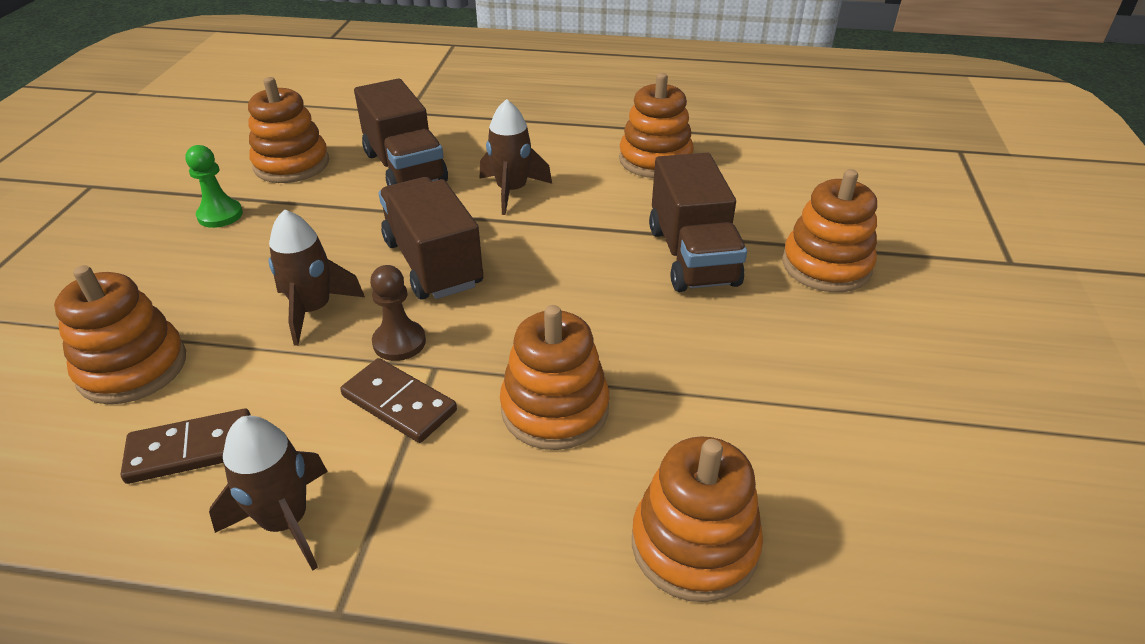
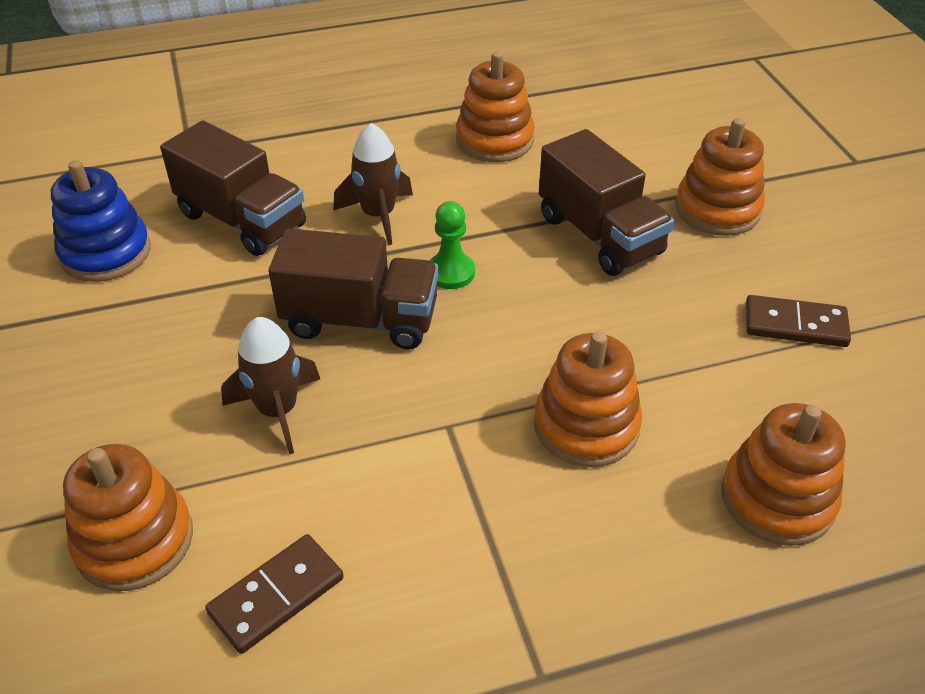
camera: 25 degrees left, 5 degrees up
(220, 215) = (74, 339): green pawn -> green pawn (451, 272)
(286, 521) = (429, 621): brown rocket -> none
(292, 164) = (106, 253): orange stacking toy -> blue stacking toy
(399, 342) = (394, 413): brown pawn -> none
(399, 403) = (443, 473): brown domino -> brown domino (795, 325)
(433, 263) = (360, 320): brown truck -> brown truck turned 150 degrees clockwise

